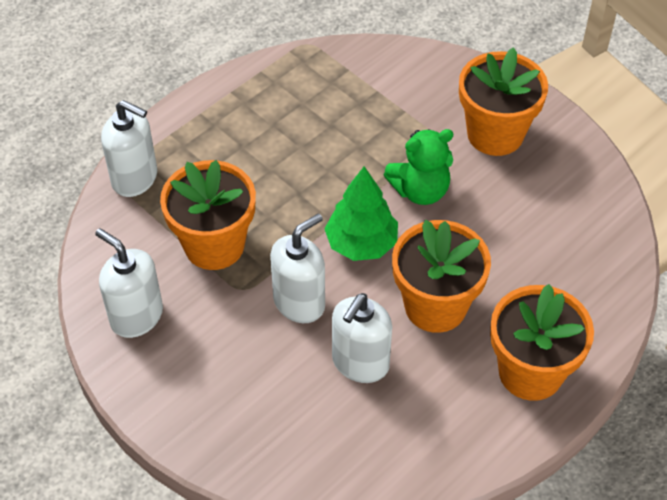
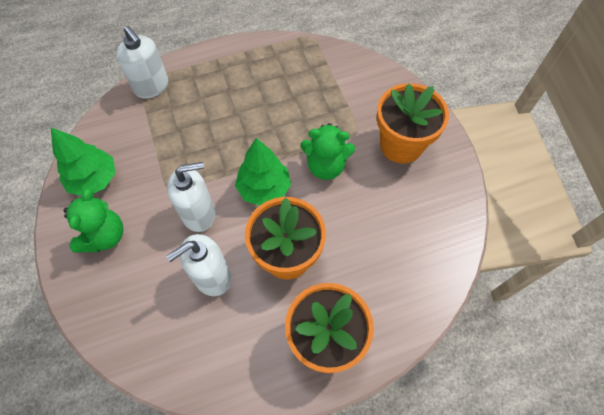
camera: 25 degrees right, 10 degrees up
(136, 316) = (94, 179): white soap dispenser -> green tree
(196, 374) = (104, 236): none -> green teddy bear
(214, 245) = (170, 150): orange flower pot -> none

